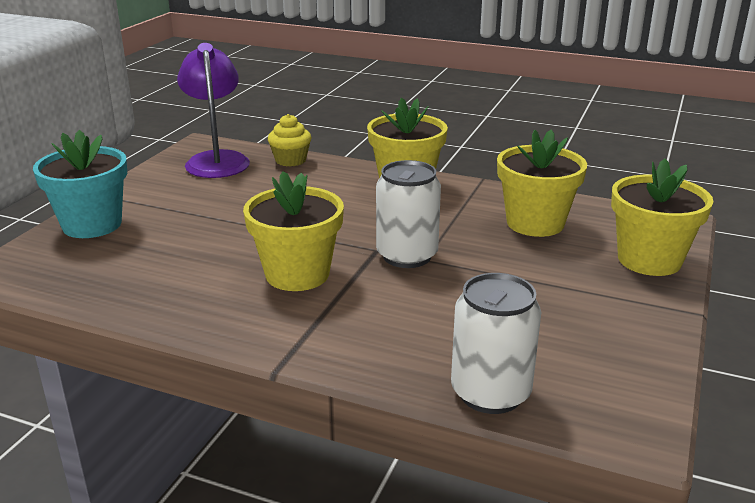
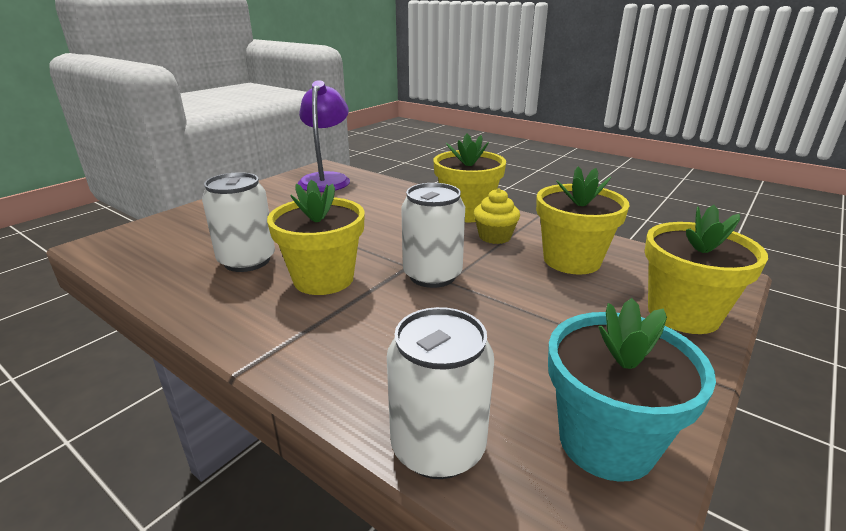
camera: 15 degrees right, 0 degrees up
(92, 225) = (196, 217): turquoise flower pot -> turquoise flower pot (606, 441)
(198, 267) = (247, 261): none -> white can
(290, 160) = (382, 185): yellow cupcake -> yellow cupcake (494, 237)

